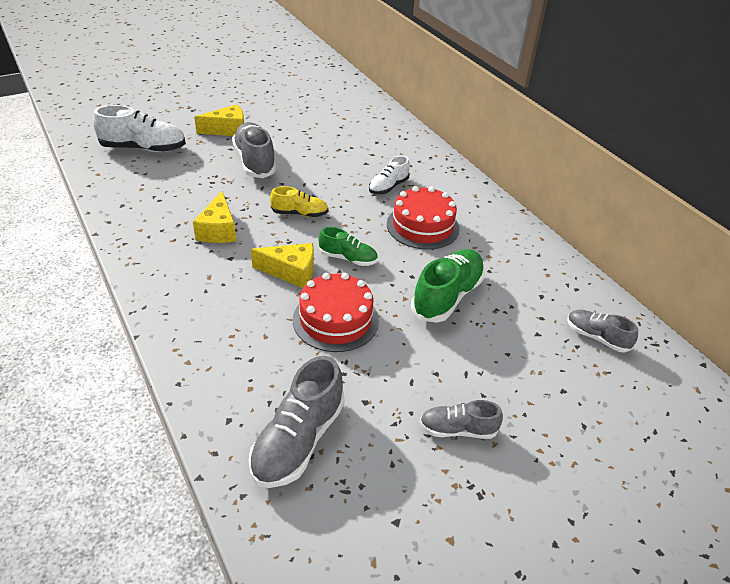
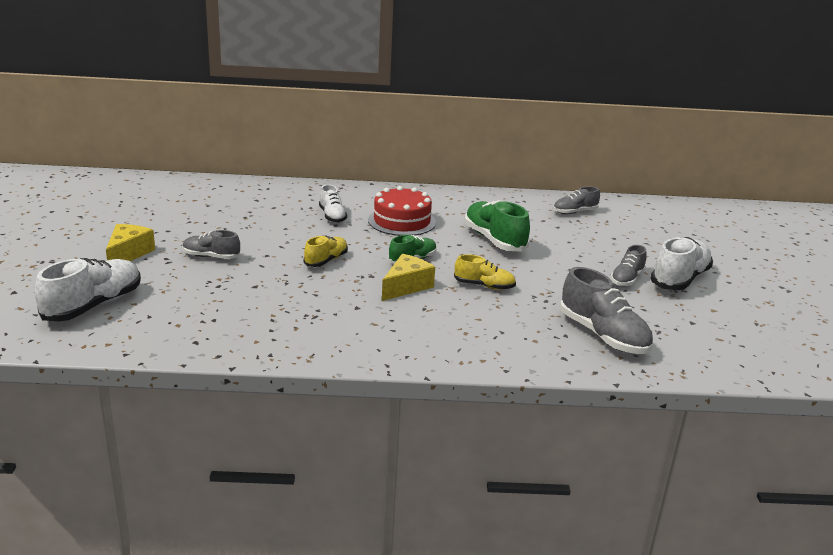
camera: 60 degrees left, 15 degrees down
(218, 230) = (306, 302): yellow cheese -> none
(255, 161) = (211, 257): grey shoe -> grey shoe, size x0.59
(335, 320) = (484, 286): red cake -> yellow shoe
(508, 484) = (679, 279): none -> white shoe

